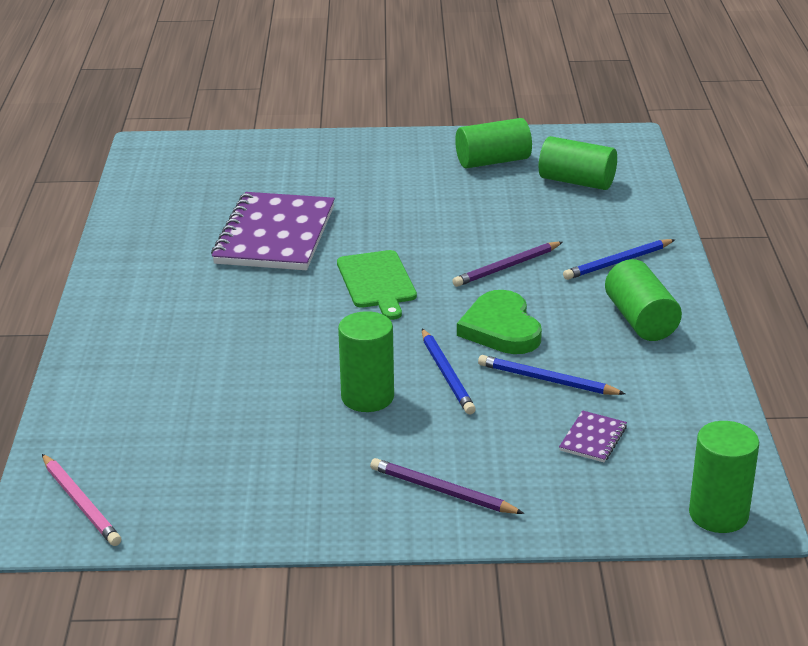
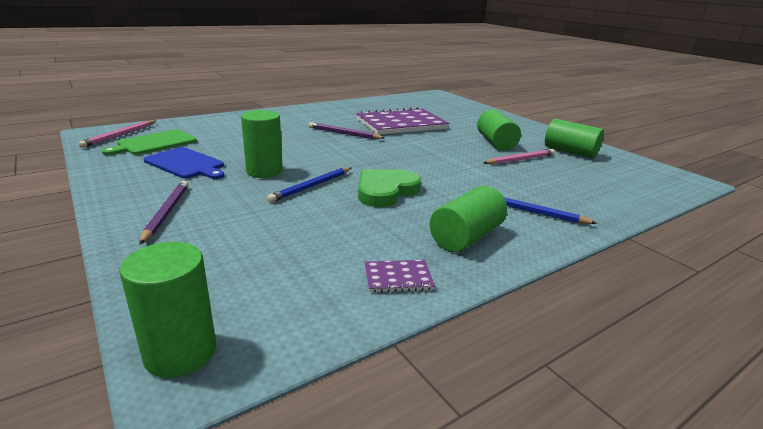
camera: 55 degrees right, 5 degrees down
(283, 455) = (186, 164): none -> blue cutting board
(377, 282) = (390, 151): green cutting board -> green cutting board (154, 143)
(487, 205) = (520, 160): none -> pink pencil
(507, 267) = (461, 178): purple pencil -> purple pencil (344, 133)
(547, 380) = (339, 219): blue pencil -> none
(576, 181) = (601, 177): green cylinder -> green cylinder (495, 143)
(593, 439) = (272, 253): purple notebook -> purple notebook (398, 278)

